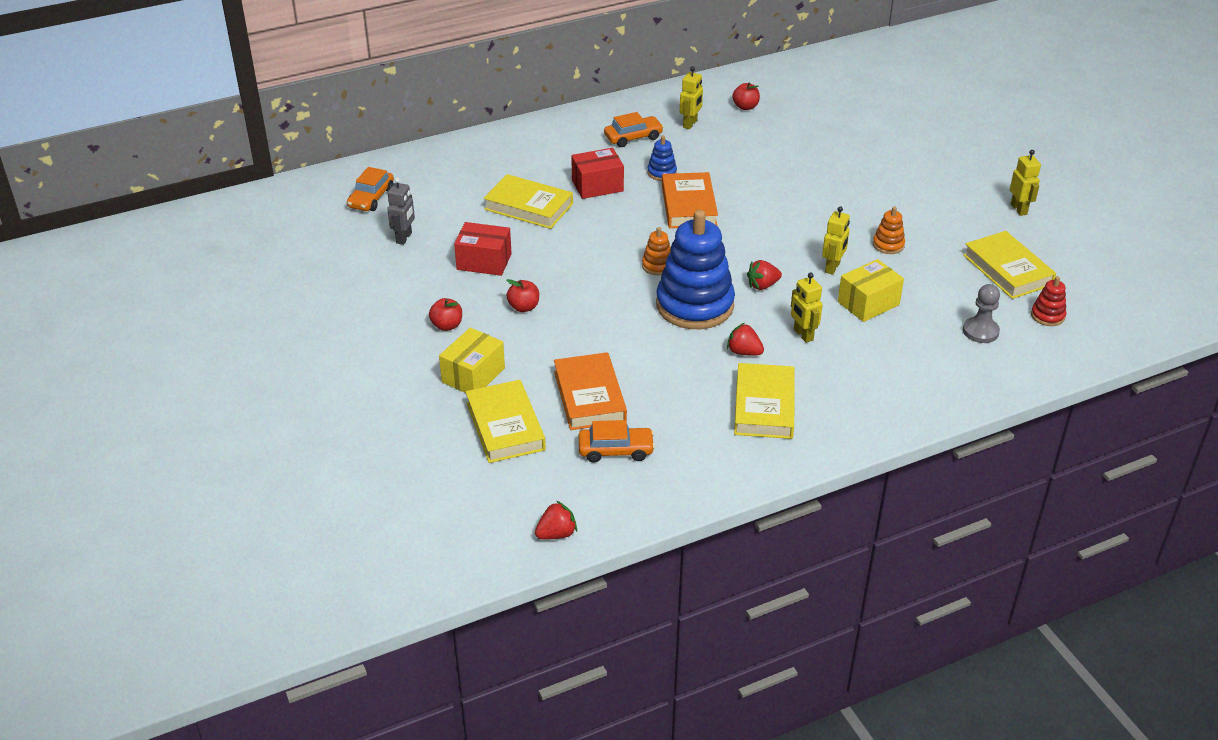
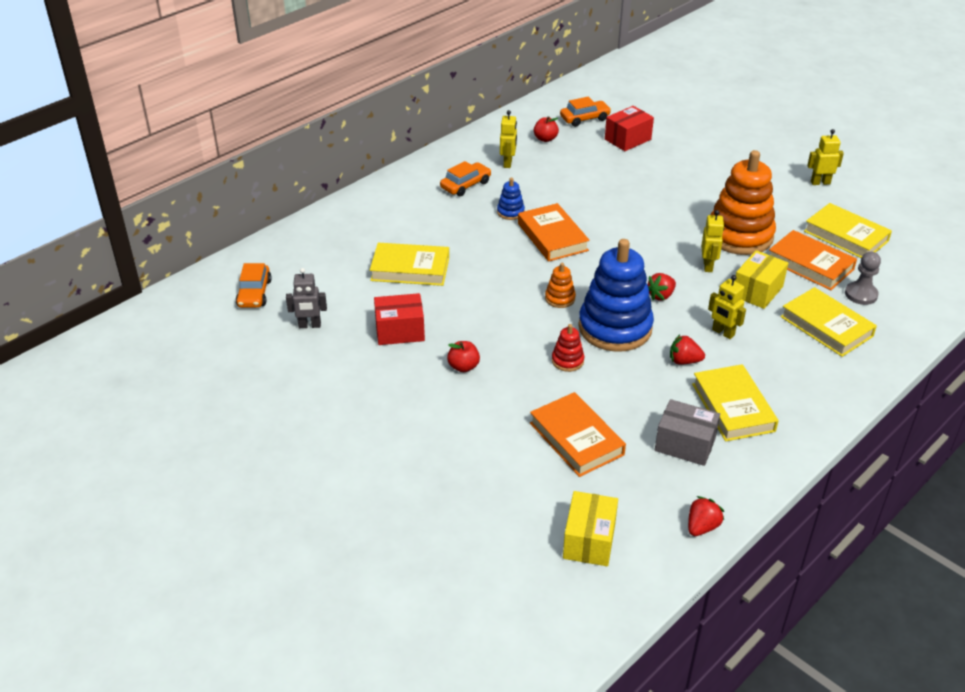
camera: 20 degrees left, 0 degrees up
(404, 238) = (309, 325): grey robot -> grey robot turned 90 degrees clockwise
(447, 325) = (402, 403): red apple -> none
(473, 375) = (456, 446): yellow box -> yellow box (589, 540)
(505, 426) = (517, 490): yellow book -> yellow book (826, 326)
(556, 534) = (630, 586): red strawberry -> red strawberry (702, 527)
(597, 185) = (461, 236): red box -> red box (627, 139)
(616, 450) = (632, 485): orange car -> orange car (585, 118)
(692, 427) = (685, 444): none -> grey box
(888, 245) = (739, 236): orange stacking toy -> orange stacking toy, size x2.35
(945, 290) = (810, 265): none -> orange book
(1019, 209) = (820, 182): yellow robot -> yellow robot turned 60 degrees counterclockwise
(1047, 316) = (902, 268): red stacking toy -> red stacking toy (567, 361)

